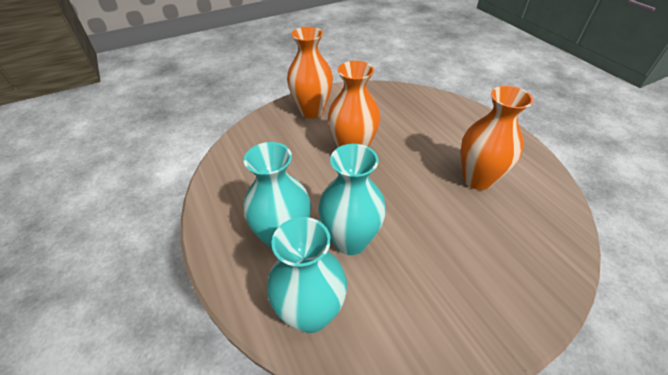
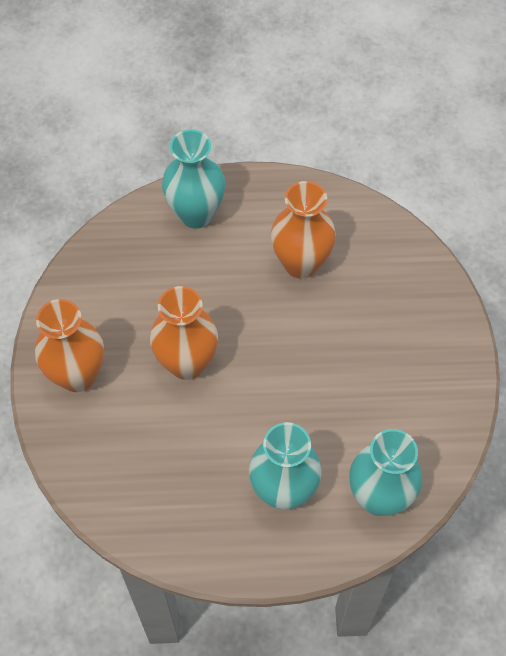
camera: 65 degrees left, 15 degrees up
(350, 240) = (317, 428): turquoise vase -> turquoise vase (196, 214)

